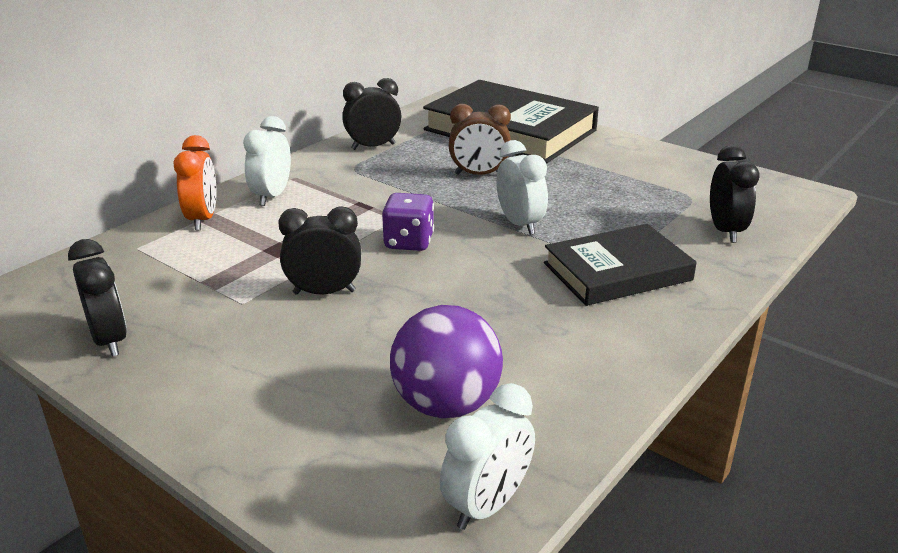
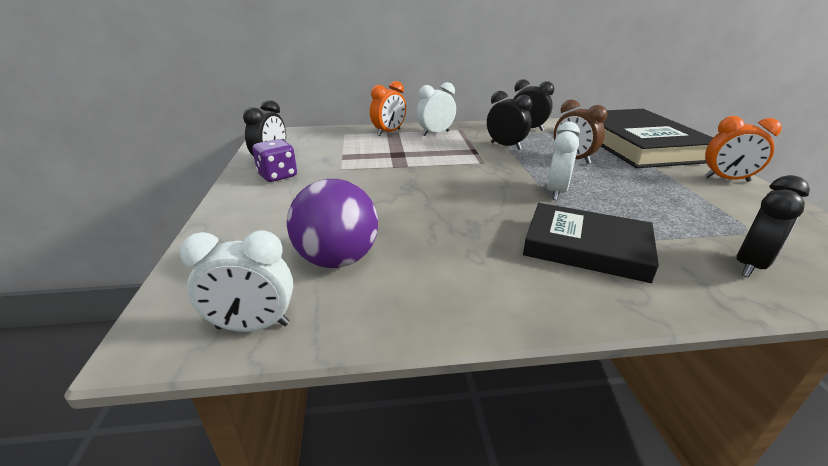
camera: 45 degrees right, 0 degrees up
(324, 292) = (383, 179): black clock -> black clock (505, 146)
(409, 242) = (467, 175): purple dice -> purple dice (278, 176)
(625, 148) = (726, 179): none -> orange clock

